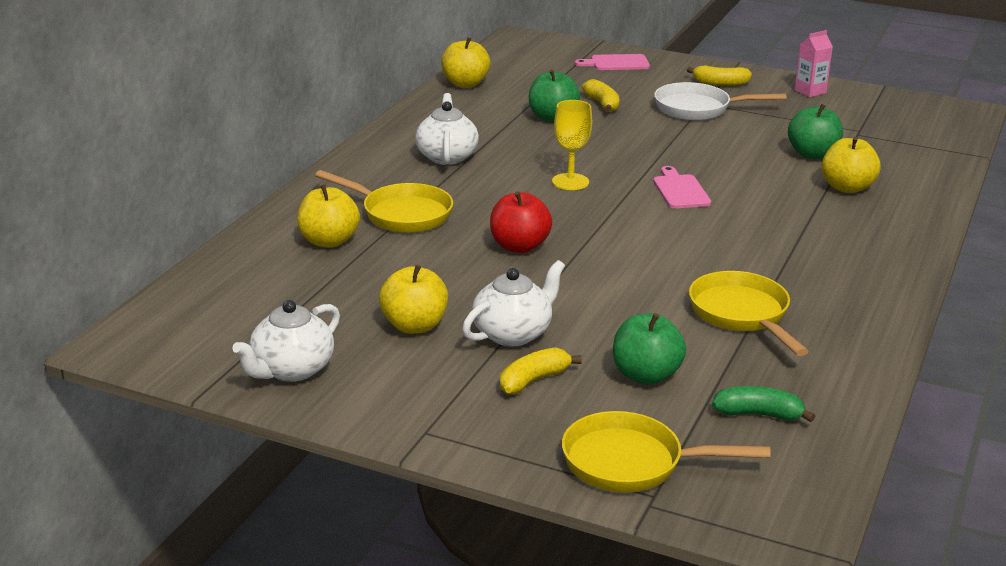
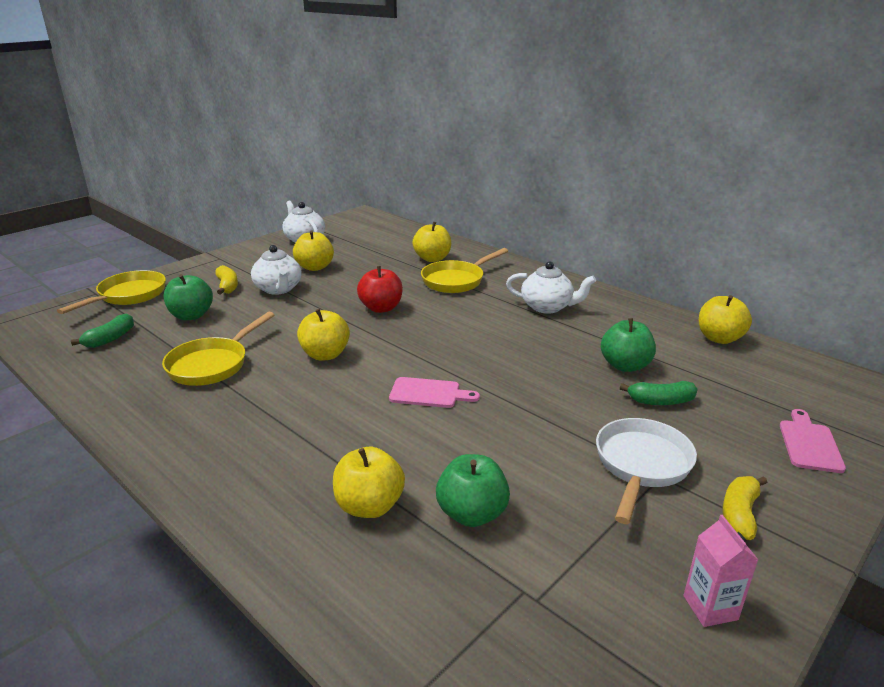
camera: 110 degrees right, 0 degrees up
(570, 182) = (475, 346): yellow goblet -> none
(602, 104) = (661, 401): yellow banana -> green banana
(659, 254) = (325, 355): none -> yellow apple
(742, 315) = (212, 364): yellow pan -> yellow pan turned 120 degrees clockwise

